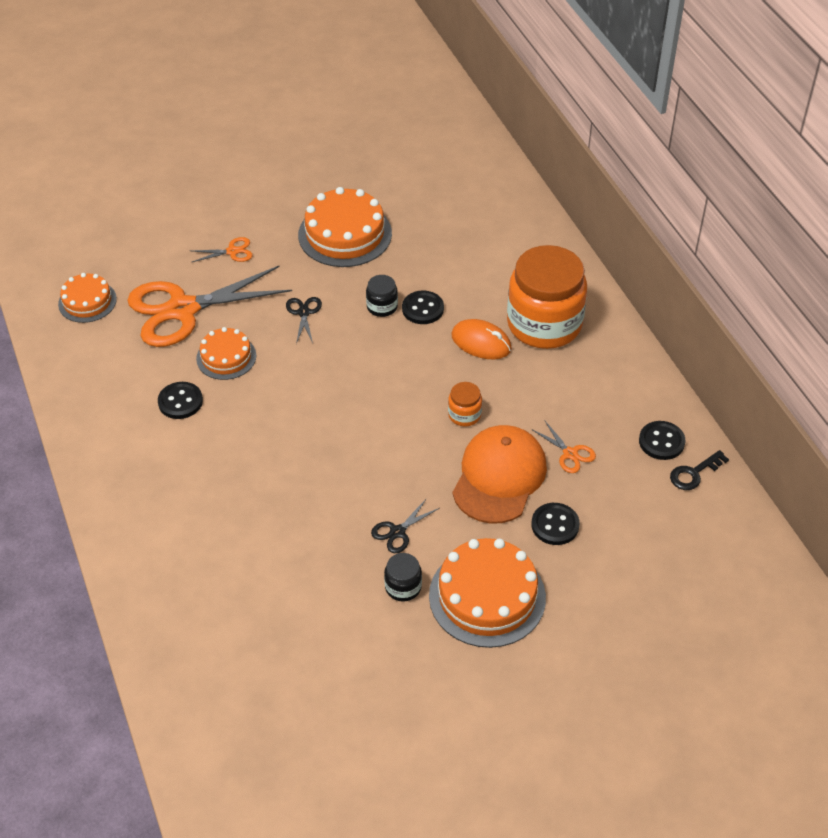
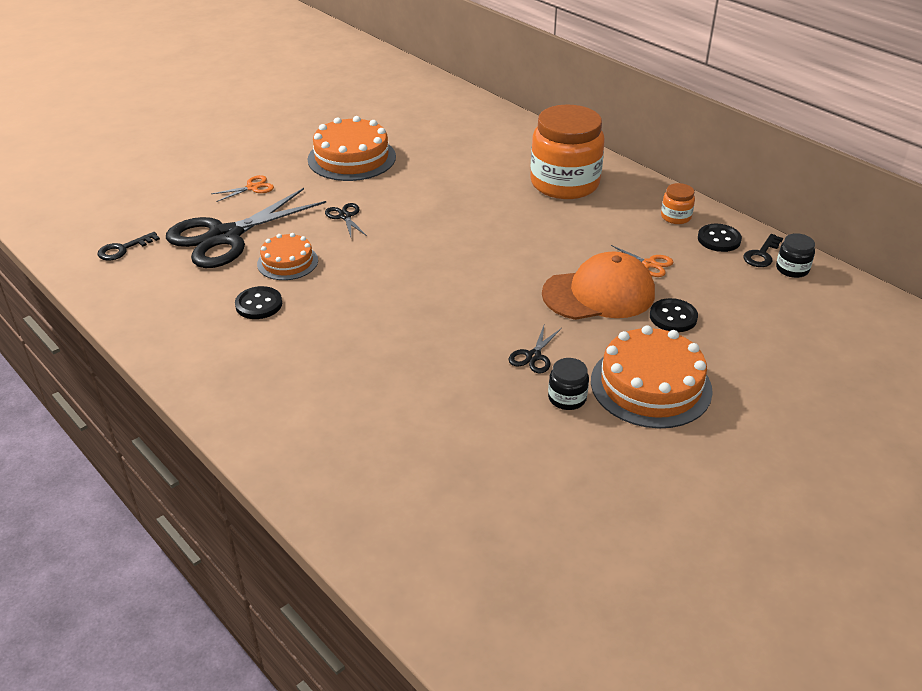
camera: 20 degrees left, 10 degrees down
(87, 301) = (123, 249): orange cake -> black key
(182, 309) = (225, 236): orange scissors -> black scissors
(382, 307) = (415, 199): black jar -> black jar (792, 269)
(422, 309) = (453, 193): black button -> none
(464, 415) = (538, 257): orange jar -> orange jar (676, 217)
(481, 342) = (519, 205): orange mouse -> none
(499, 477) = (599, 294): orange cap -> orange cap turned 75 degrees clockwise

